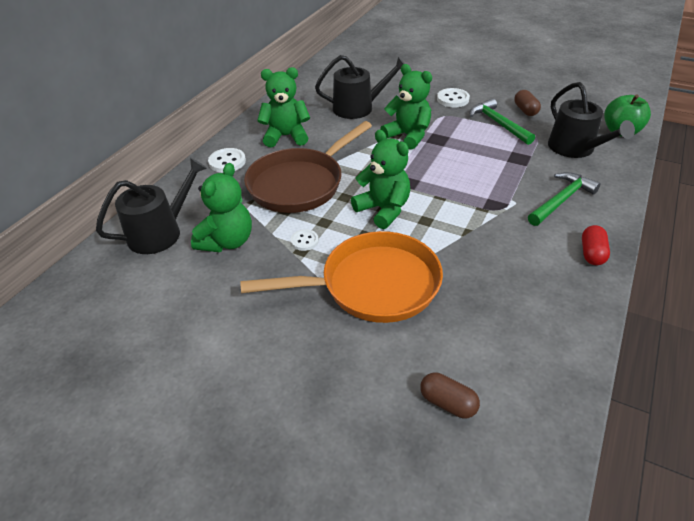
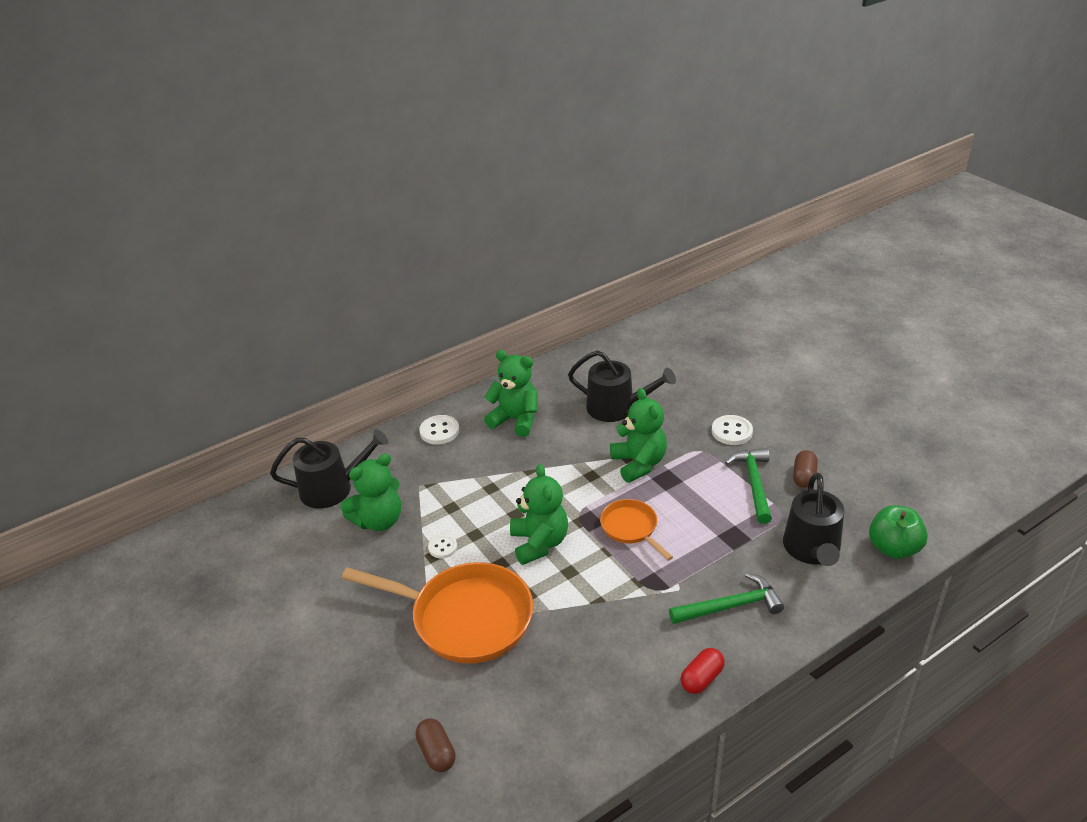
camera: 30 degrees right, 5 degrees down
(300, 184) = (486, 482): brown pan -> none
(443, 176) = (631, 528): none -> orange pan

